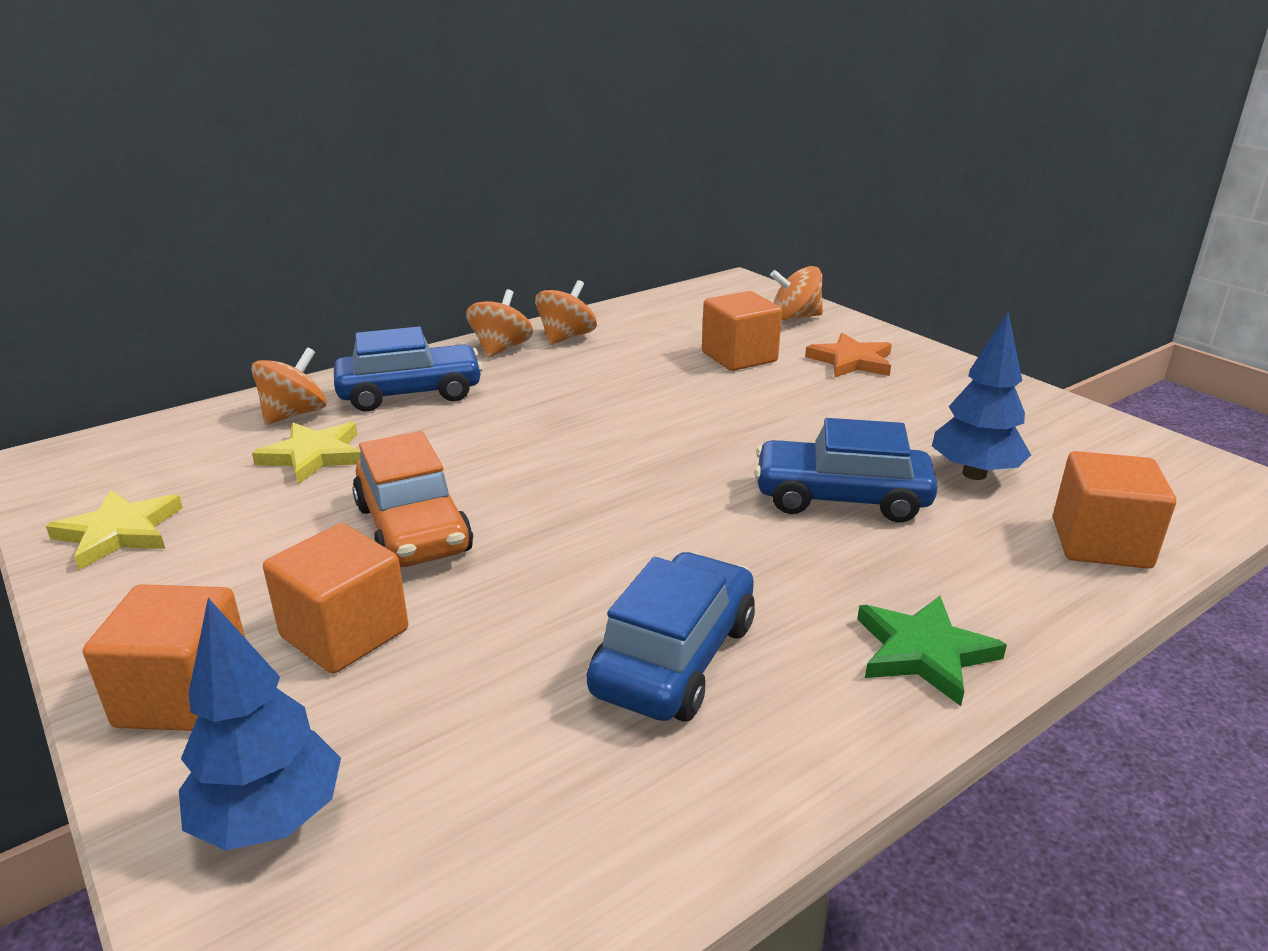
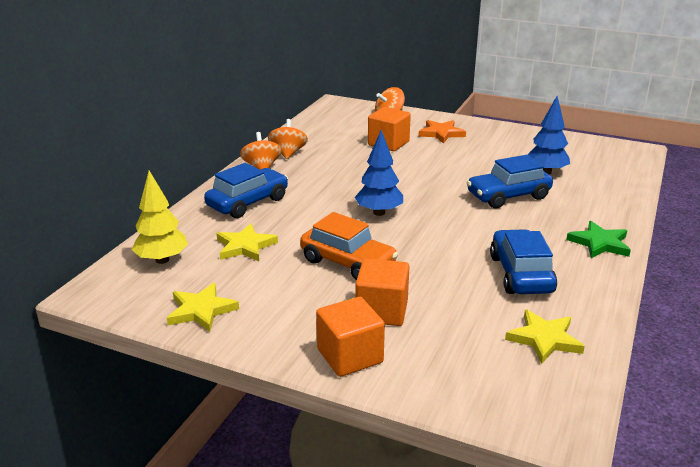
camera: 30 degrees left, 0 degrees up
(189, 442) = (162, 260): none -> yellow tree
(270, 819) = (451, 377): blue tree -> blue tree (379, 212)
(294, 414) = (199, 230): orange spinning top -> none
(544, 820) = (544, 339): none -> yellow star
(1100, 543) = (615, 187): orange cube -> none

